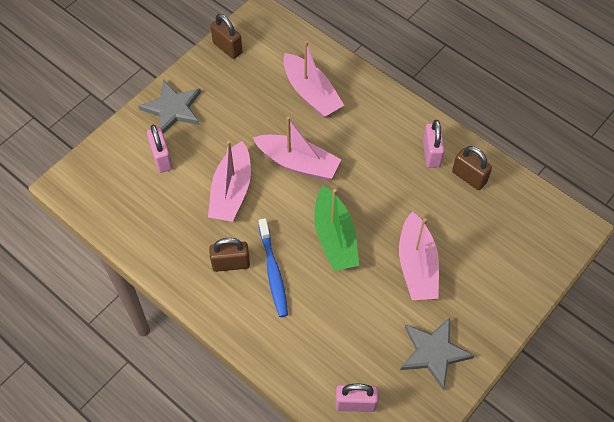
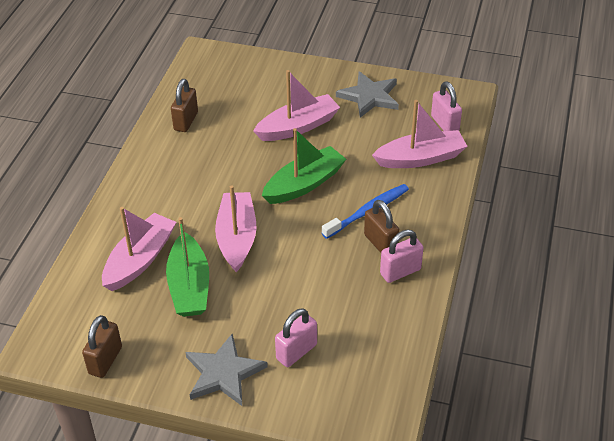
camera: 115 degrees left, 15 degrees down
(231, 191) = (301, 275): pink boat -> pink boat (420, 158)
(265, 115) = (189, 286): none -> green boat
(431, 154) = (172, 151): pink padlock -> pink padlock (400, 272)

